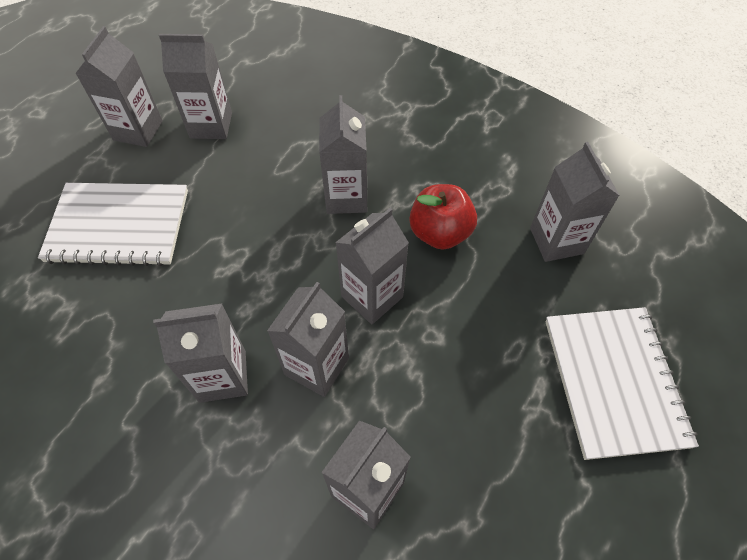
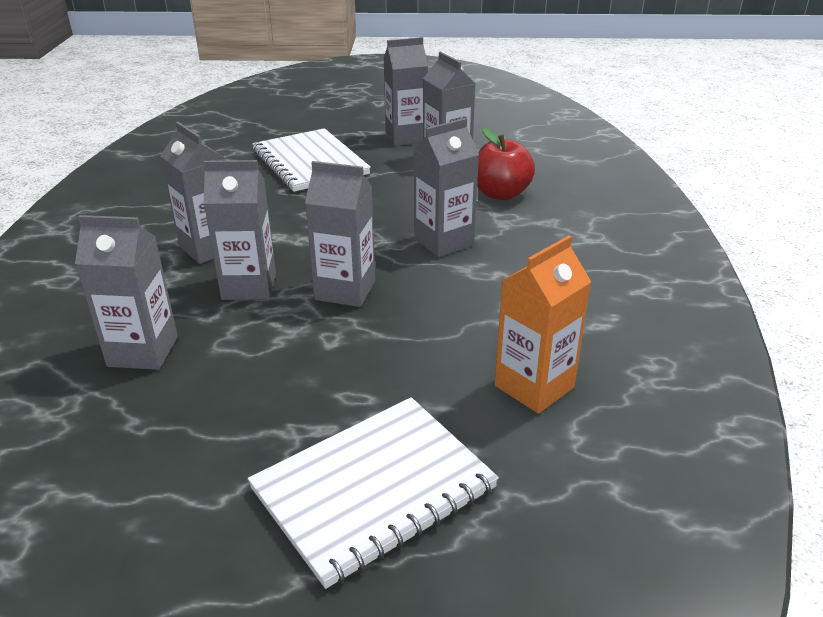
camera: 60 degrees right, 25 degrees down
(440, 233) = (458, 304): red apple -> red apple (501, 194)
(556, 241) = (534, 386): grey carton -> orange carton

